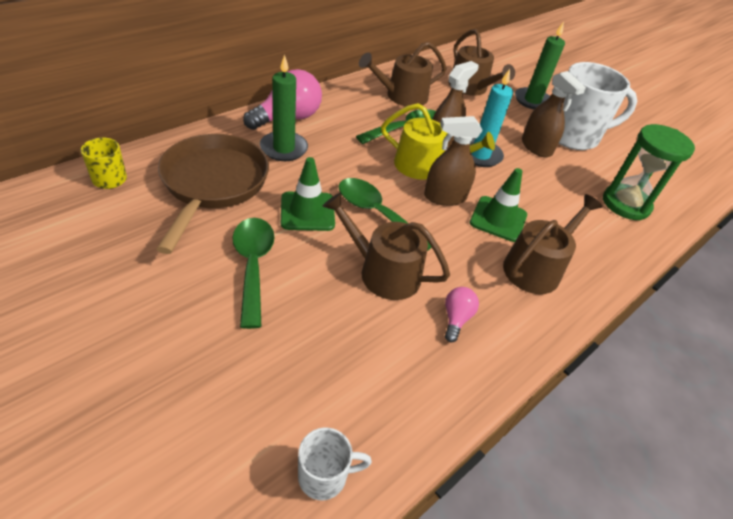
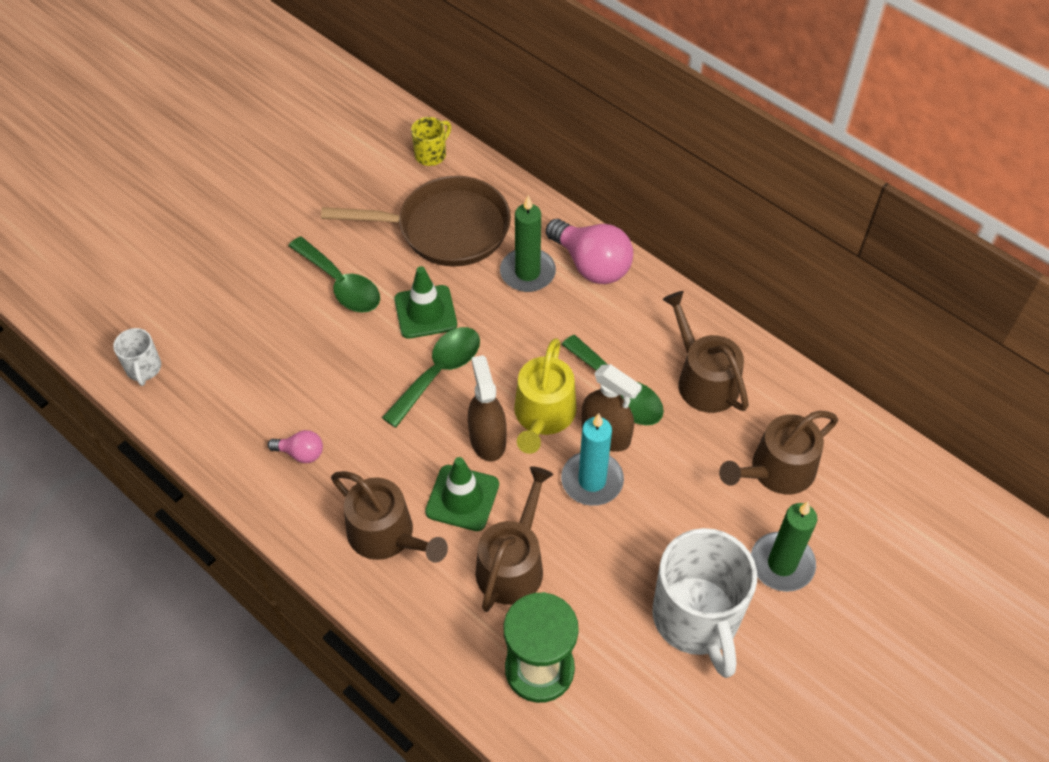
camera: 90 degrees right, 10 degrees up
(253, 265) = (341, 284): green spoon -> green spoon turned 60 degrees clockwise
(383, 272) = (352, 387): brown watering can -> brown watering can (513, 564)
(536, 147) = (640, 557): brown spray bottle -> none

